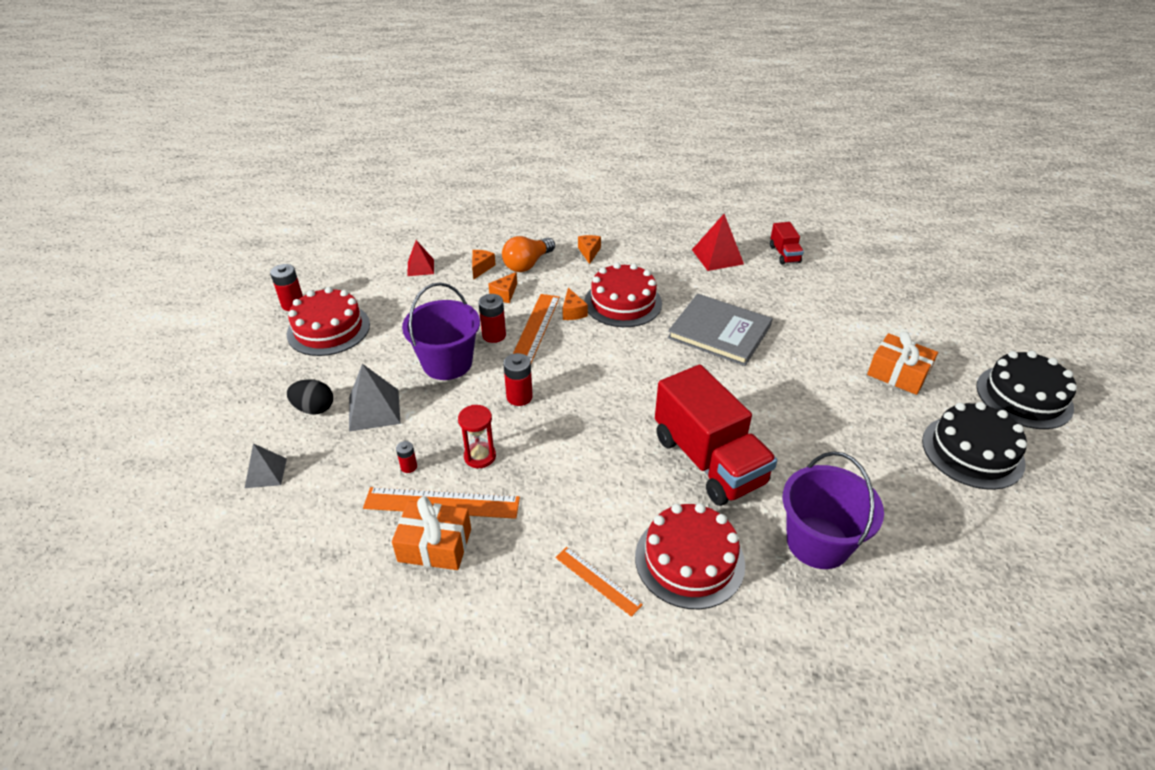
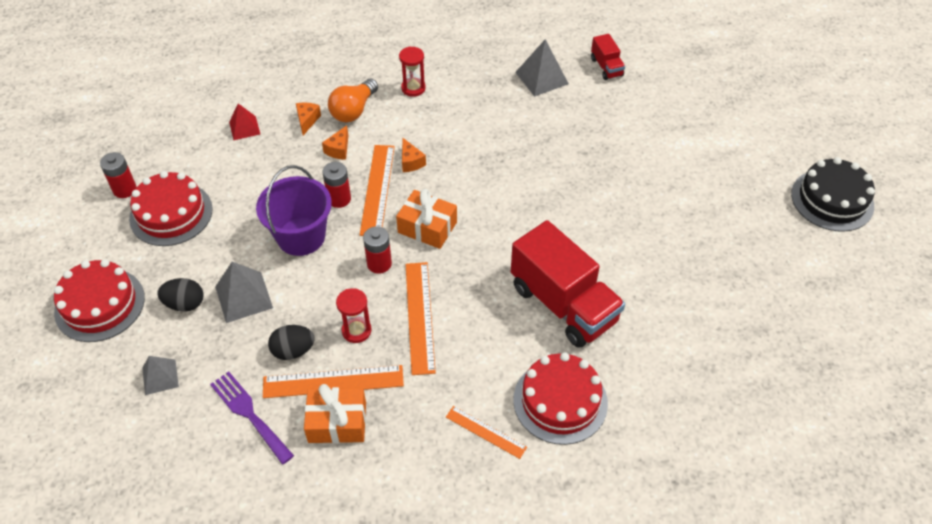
camera: 10 degrees left, 10 degrees up
(344, 522) = (249, 414): none -> purple fork
(409, 467) = (293, 351): red battery -> black egg
(550, 452) = (420, 316): none -> orange ruler
(589, 252) = (413, 88): orange cheese -> red hourglass
(623, 302) = (457, 145): red cake -> red cake (100, 304)
(717, 256) = (542, 78): red pyramid -> grey pyramid
(719, 332) = (555, 166): grey book -> none
(818, 542) = (665, 368): purple bucket -> none
(898, 374) = (722, 191): orange gift -> orange gift (427, 227)
(972, 451) = (789, 262): black cake -> none

